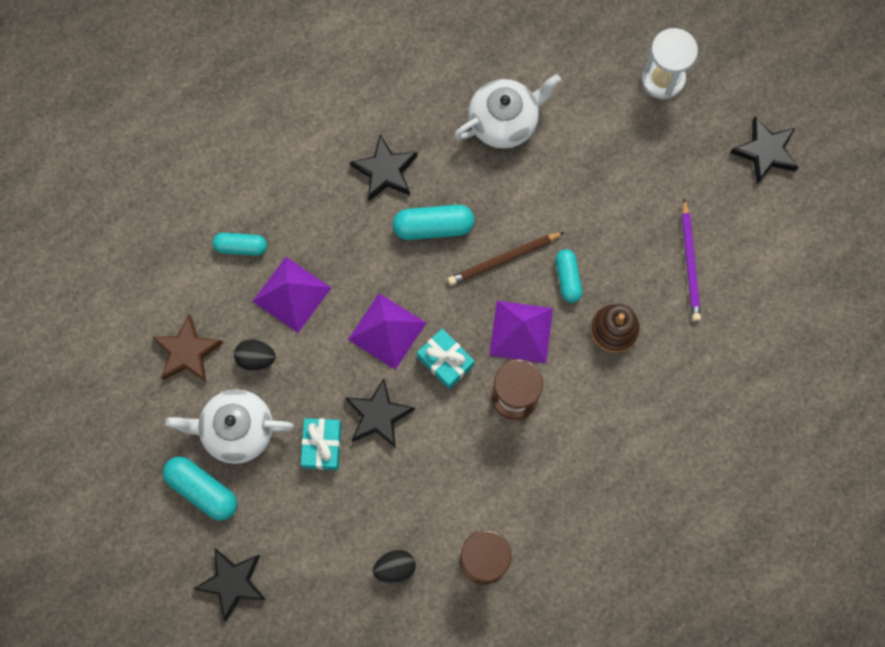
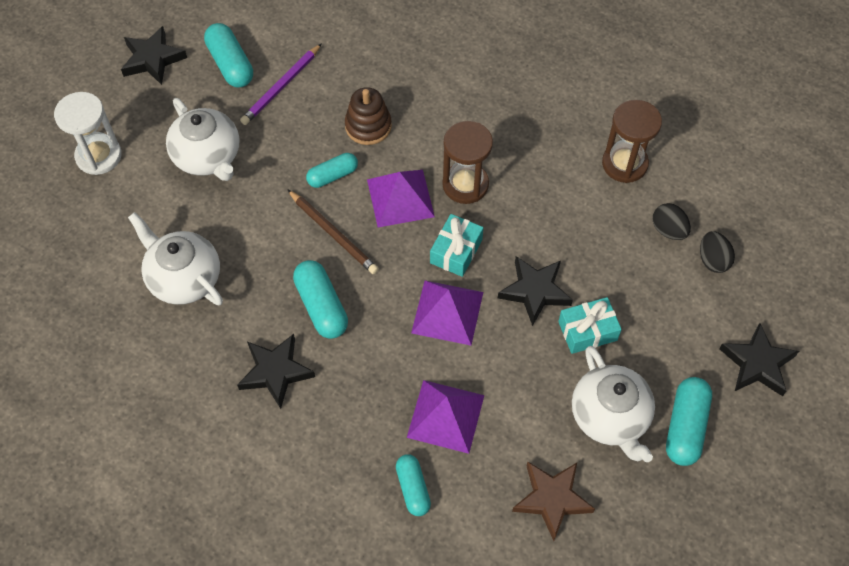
camera: 110 degrees left, 15 degrees down
(256, 358) = (528, 426): black egg -> black egg (712, 260)
(628, 173) = (208, 157): none -> white teapot
(690, 263) = (281, 87): purple pencil -> purple pencil turned 150 degrees clockwise
(734, 222) = (230, 64): none -> turquoise capsule

